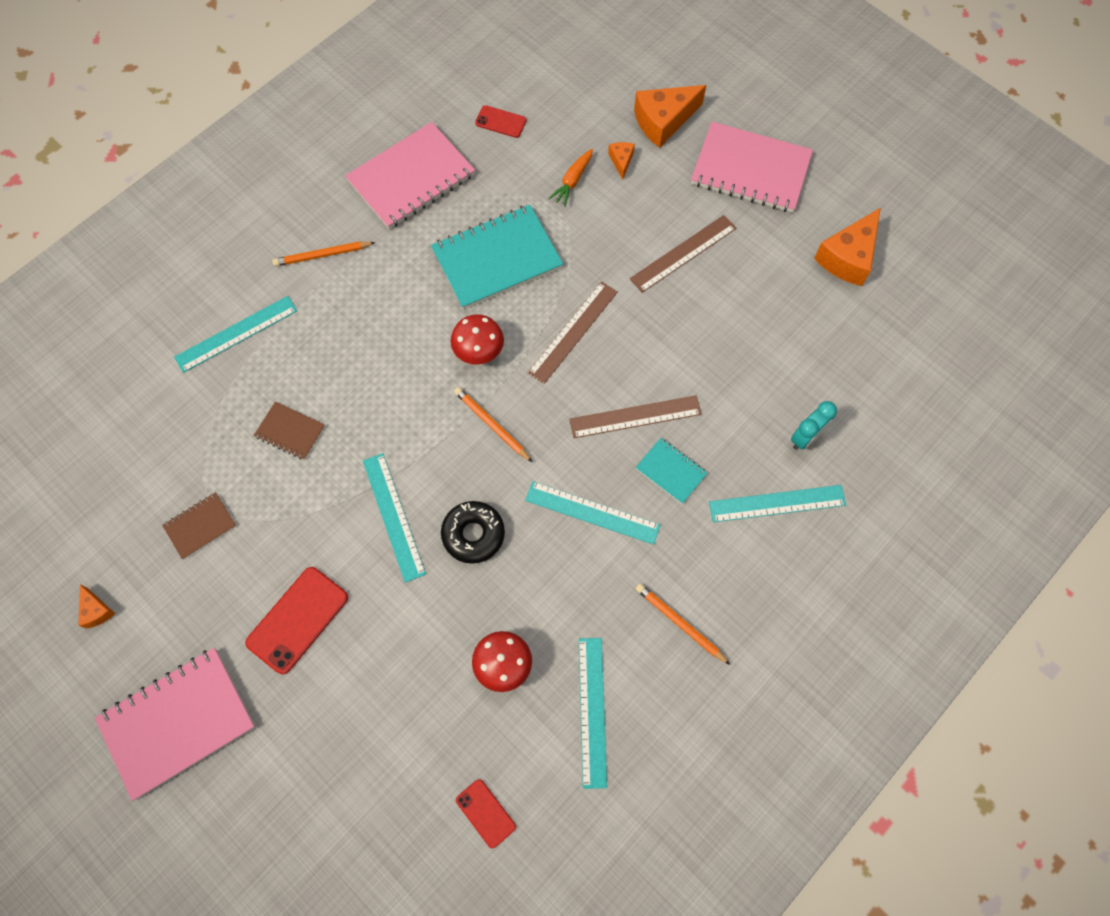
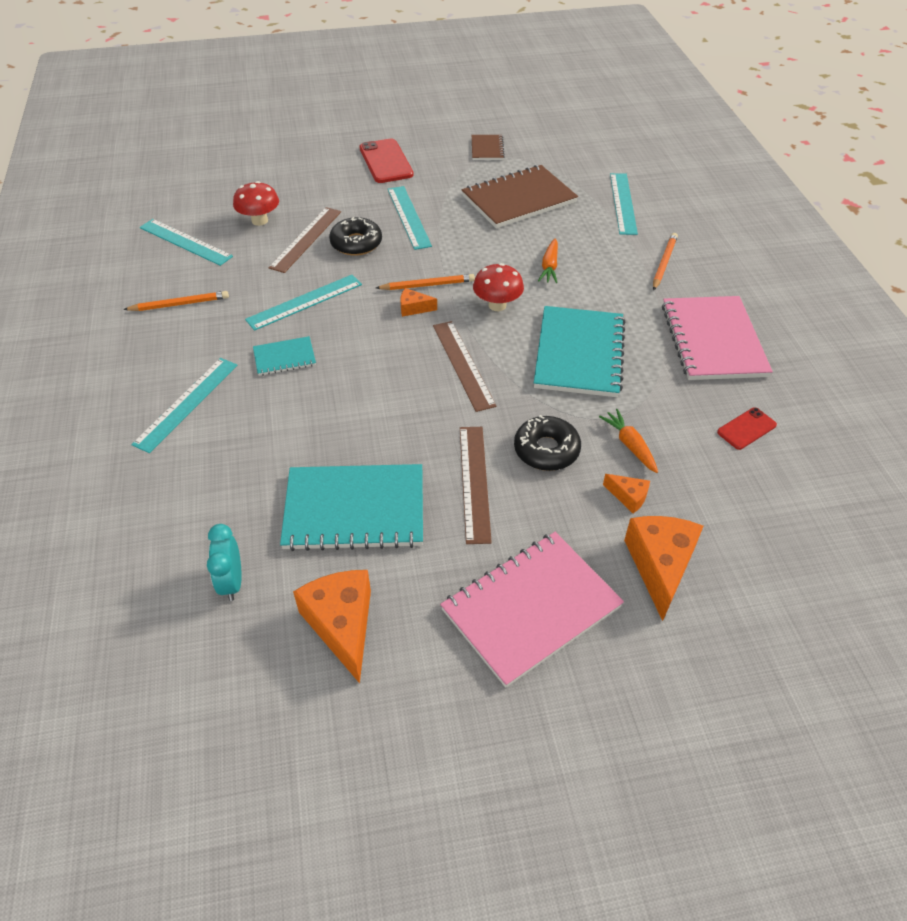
camera: 125 degrees right, 20 degrees down
(96, 610) = (472, 105): orange cheese -> orange cheese (414, 308)
(178, 723) = (377, 111): pink notebook -> none
(290, 431) = (519, 199): brown notebook -> brown notebook, size x2.02
(391, 341) = (549, 266): none -> orange carrot
(393, 516) = (409, 217): turquoise ruler -> turquoise ruler turned 60 degrees clockwise
(485, 813) = (193, 182): red phone -> none
(618, 227) = (546, 450): none -> black donut
(635, 416) = (350, 362): brown ruler -> brown ruler (306, 239)
(766, 309) = (354, 509): none -> turquoise notebook
(806, 437) = (212, 457): turquoise clock -> turquoise clock (232, 582)

